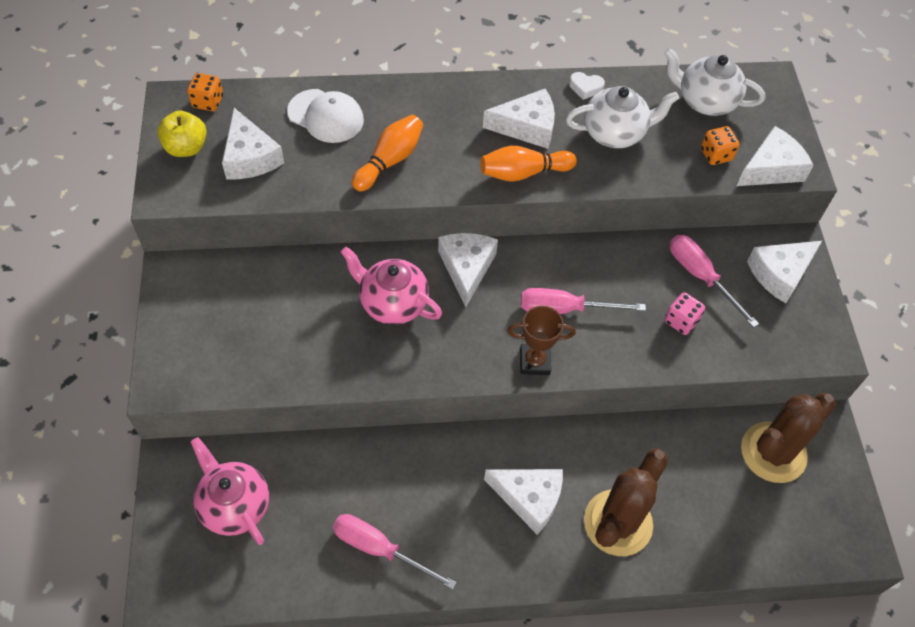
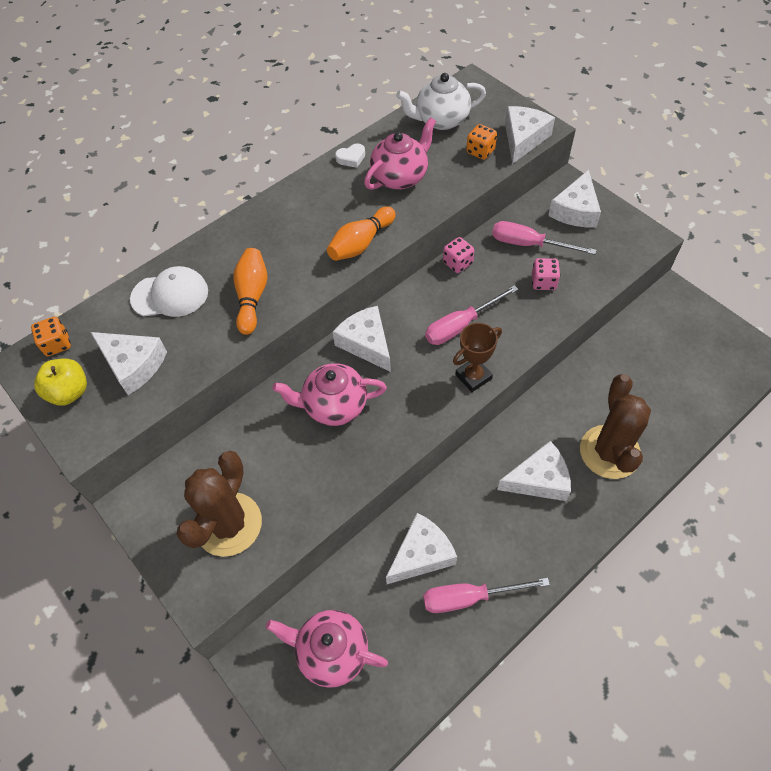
camera: 30 degrees left, 0 degrees up
(527, 127) = (334, 210): white cheese -> white cheese (422, 554)
(614, 250) = (457, 263): none -> pink dice
(615, 133) = (400, 177): white teapot -> pink teapot
(773, 452) = (659, 334): brown cactus -> brown cactus (228, 524)

